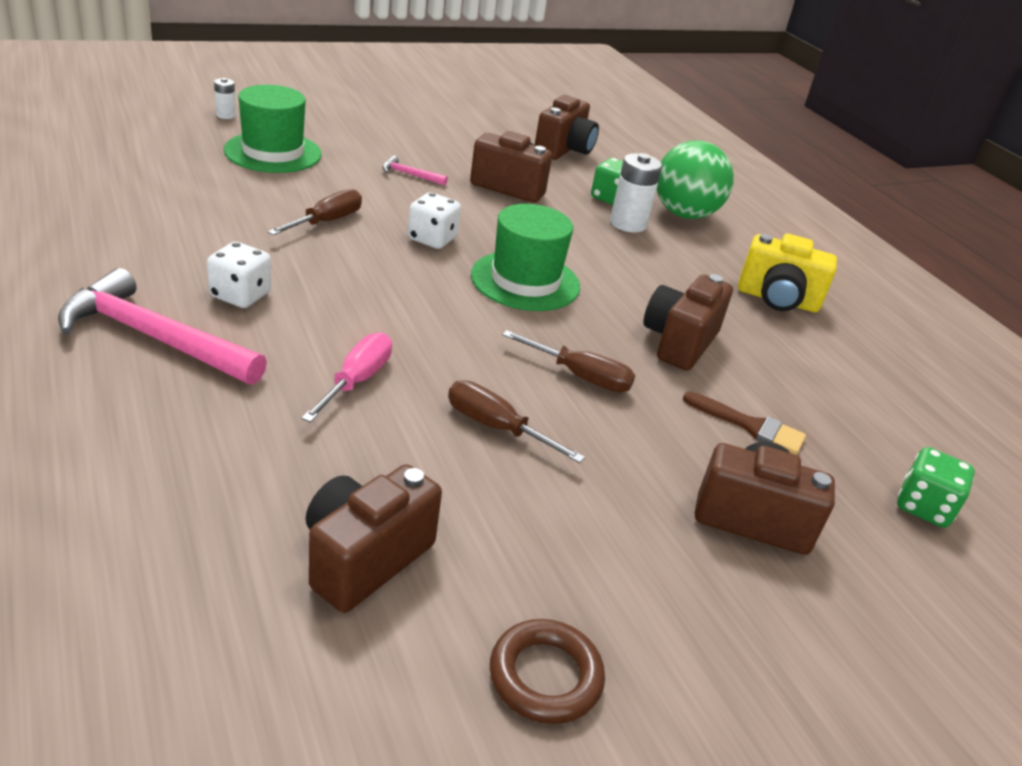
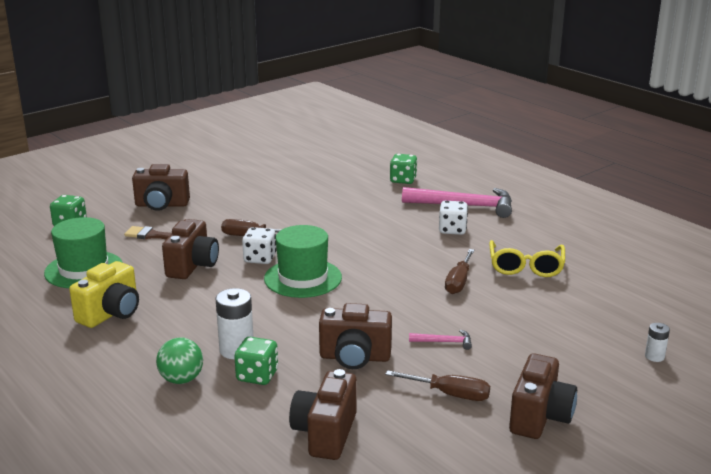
camera: 170 degrees right, 10 degrees down
(188, 450) = (403, 180): none -> green dice
(216, 215) = (526, 267): none -> yellow glasses
(273, 152) = (564, 328): green hat -> green hat (84, 269)
(356, 381) = (361, 211): pink screwdriver -> none
(364, 558) = (315, 170): brown camera -> brown camera (540, 417)
(432, 239) = (381, 290): white dice -> white dice (260, 258)
(496, 427) = (286, 209): brown screwdriver -> brown screwdriver (449, 394)
(545, 676) = (242, 161): brown ring -> none
(684, 214) = (181, 379): green ball -> green ball, size x0.61
(777, 300) = (111, 314): yellow camera -> yellow camera turned 120 degrees clockwise

